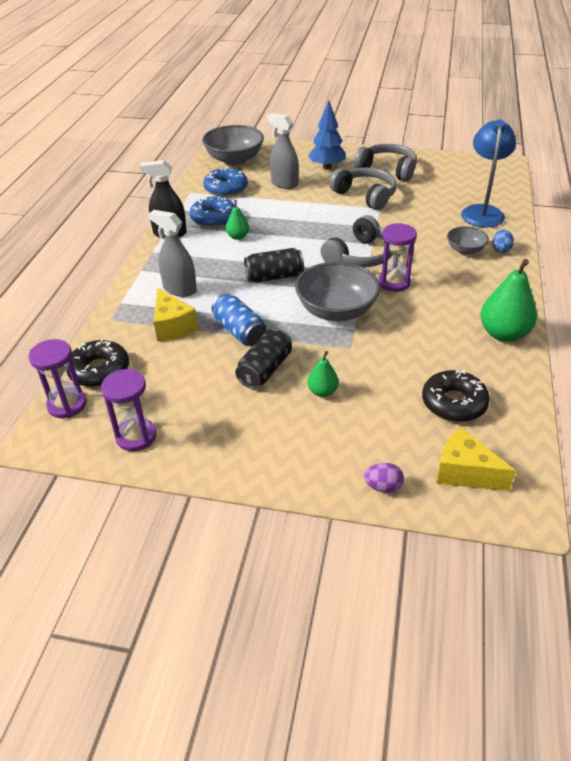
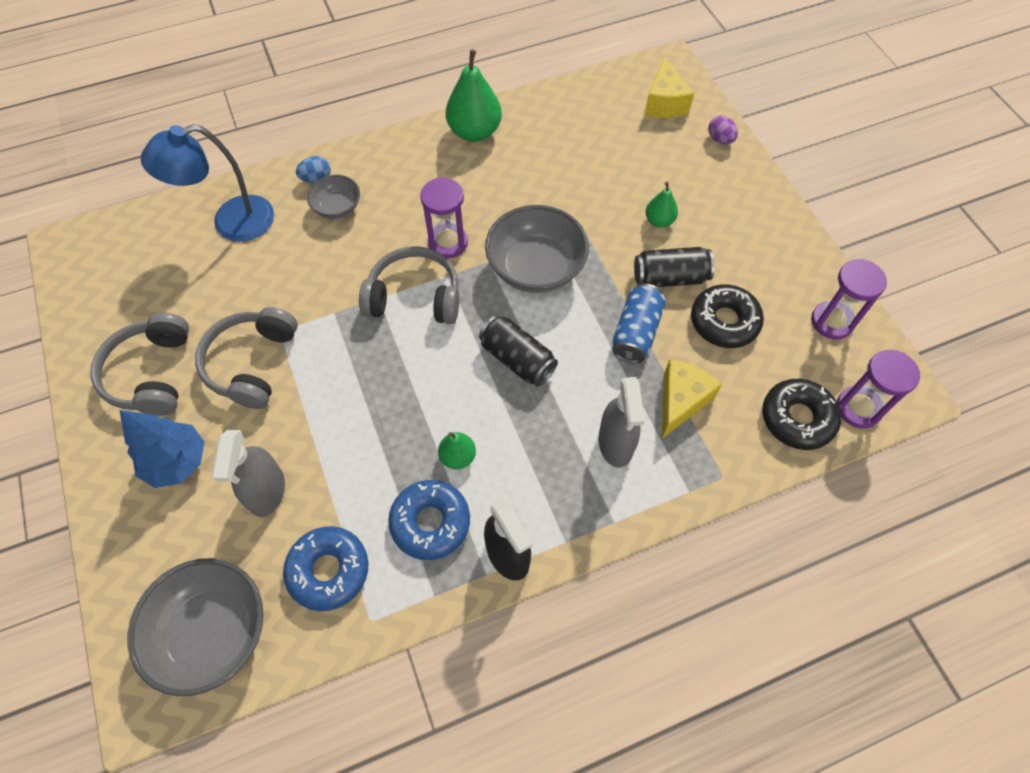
camera: 125 degrees left, 20 degrees up
(454, 403) = (596, 133): black donut -> black donut (724, 322)

